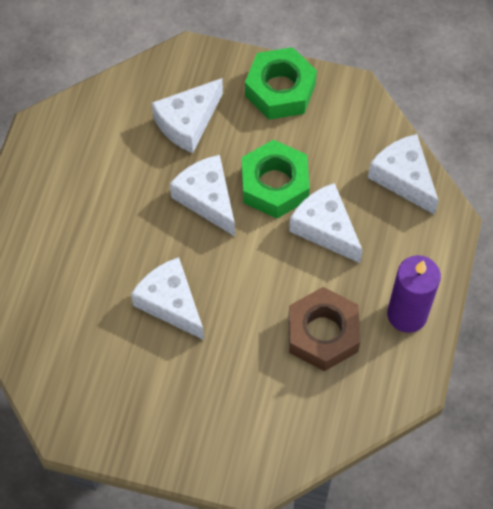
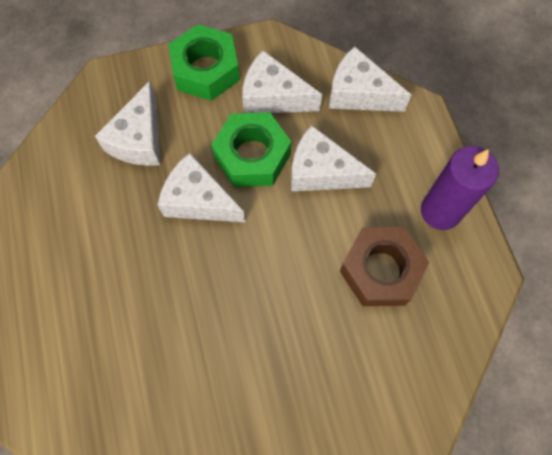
camera: 30 degrees left, 5 degrees up
(171, 303) = (223, 320): white cheese -> white cheese (273, 96)

